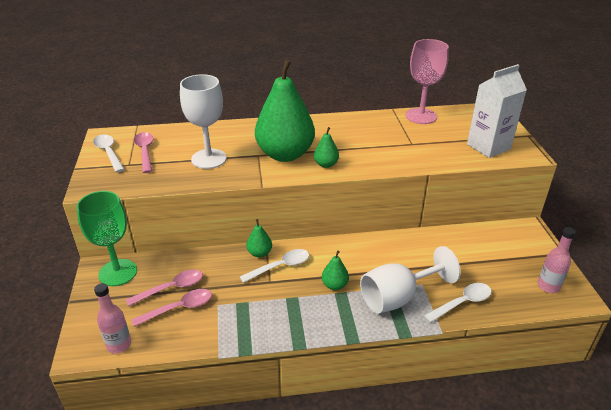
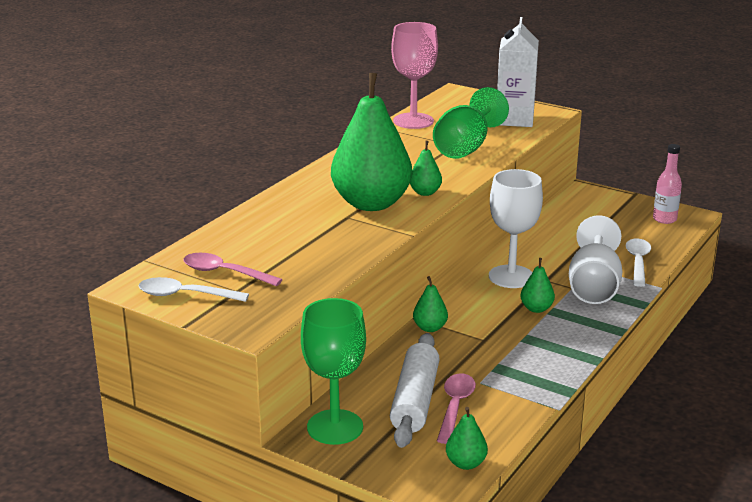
camera: 50 degrees left, 10 degrees down
(119, 344) = (465, 463): pink bottle -> green pear
(171, 288) = (414, 400): pink spoon -> white rolling pin
(209, 159) = (309, 243): white goblet -> white goblet (511, 277)
(280, 266) = (468, 325): white spoon -> none
(414, 149) = (466, 147): none -> green goblet

